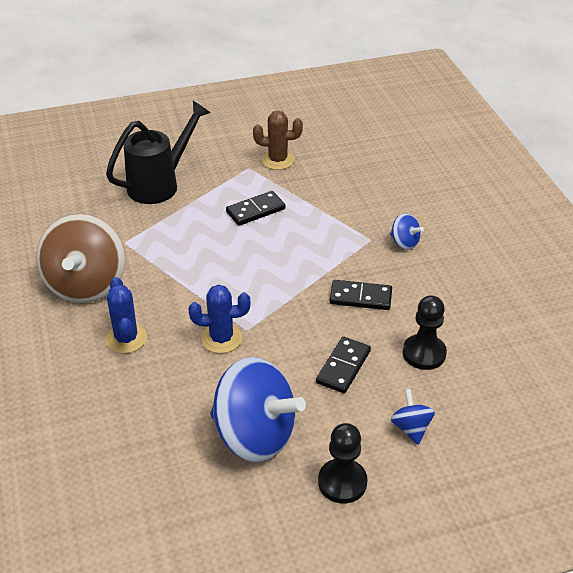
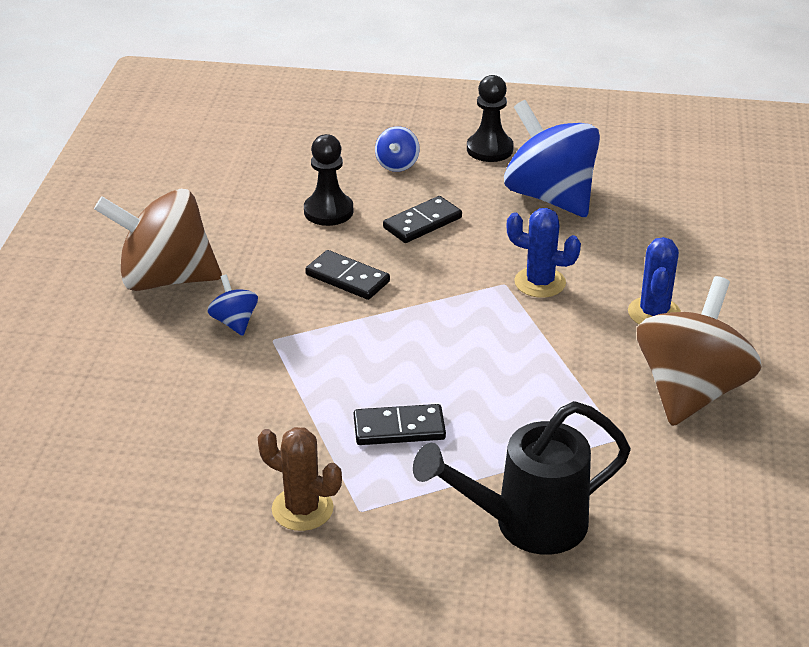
camera: 155 degrees left, 5 degrees down
(478, 258) = (165, 279): none -> brown spinning top

